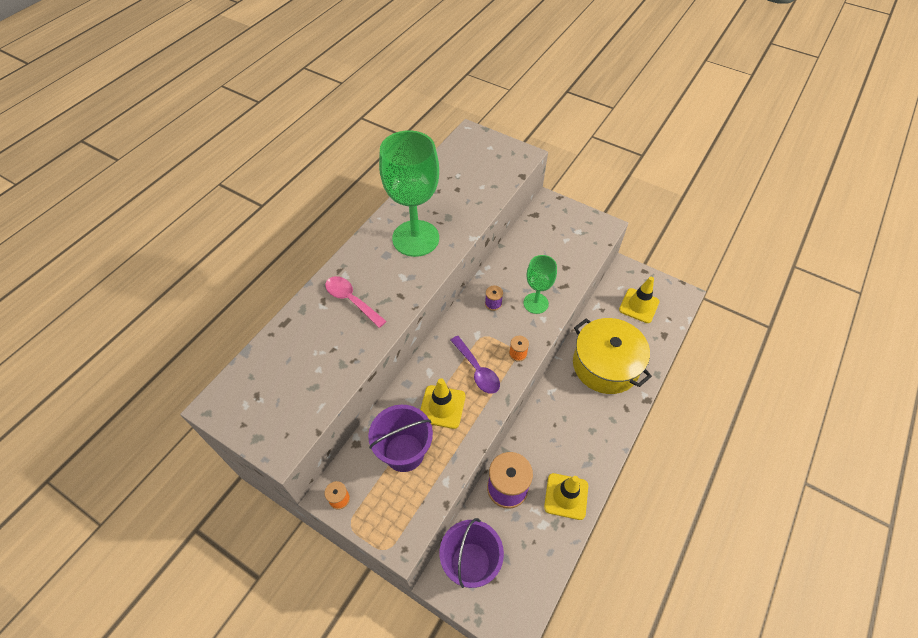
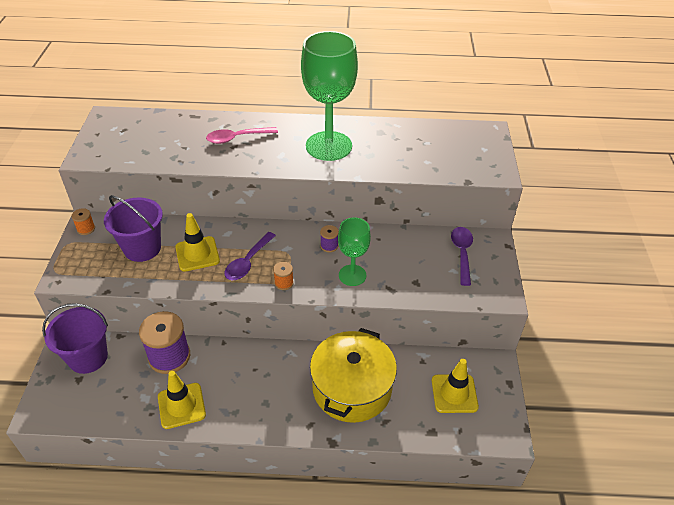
camera: 60 degrees right, 10 degrees down
(351, 300) = (237, 138): pink spoon -> pink spoon turned 120 degrees counterclockwise
(552, 226) = (462, 253): none -> purple spoon

